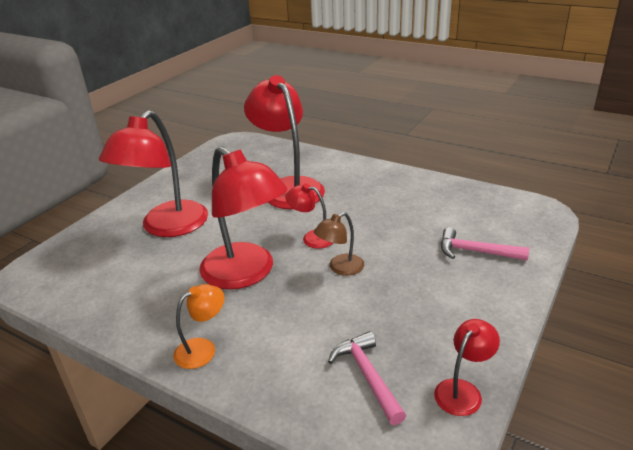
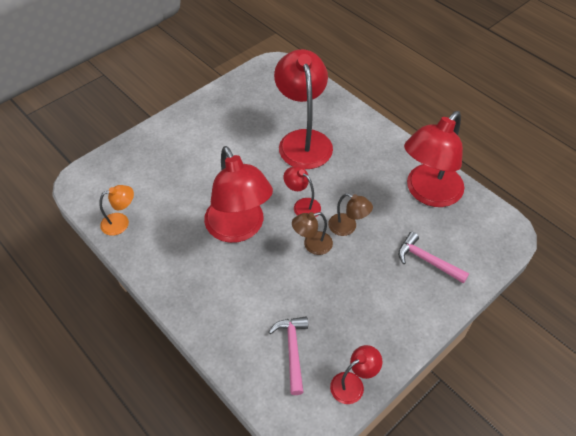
camera: 15 degrees right, 20 degrees up
(167, 227) = (192, 160): red lamp -> red lamp (428, 193)
(203, 349) = (188, 291): orange lamp -> orange lamp (121, 222)
(373, 244) = (348, 227): none -> brown lamp

